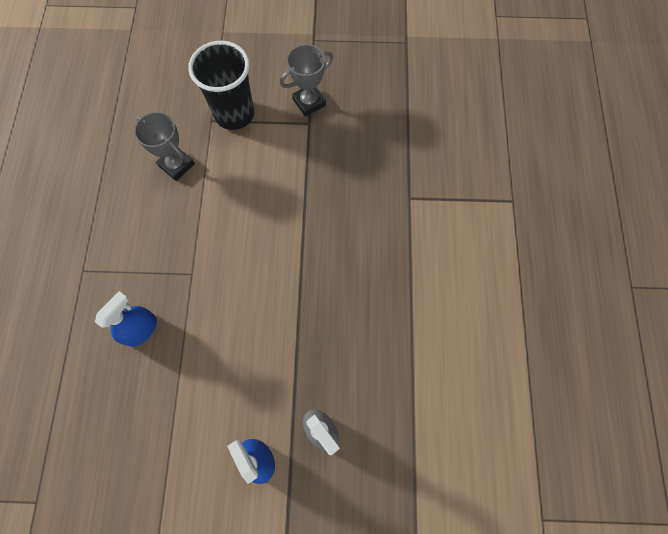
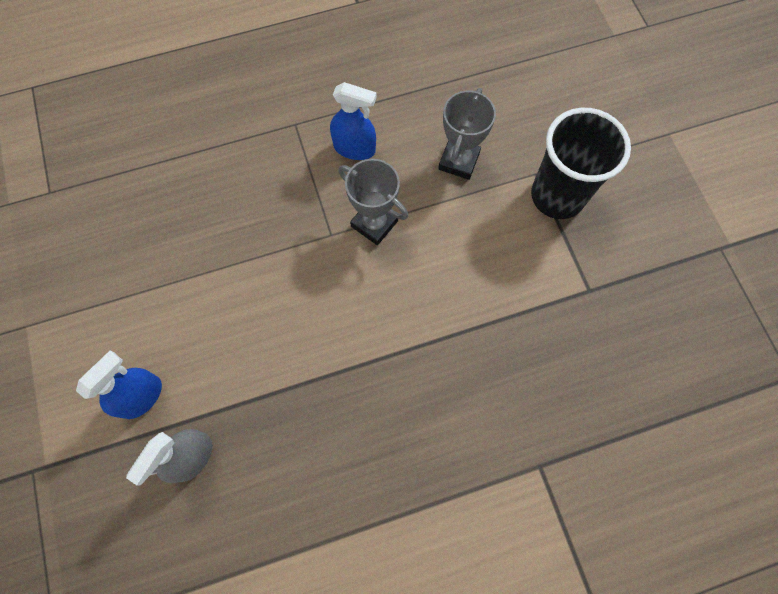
camera: 70 degrees right, 0 degrees up
(141, 329) = (249, 211): blue spray bottle -> blue spray bottle (354, 148)
(309, 102) = (620, 279): grey trophy -> grey trophy (374, 223)

